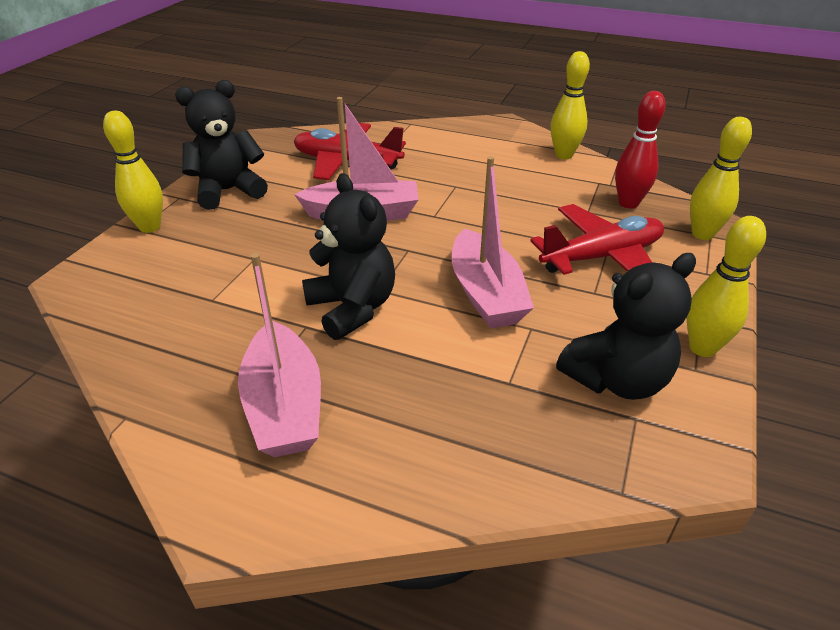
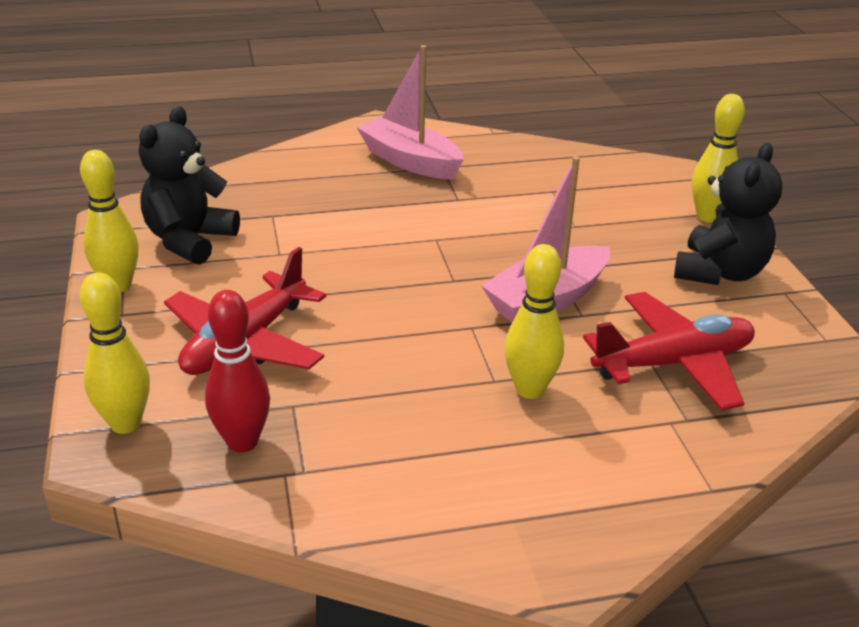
camera: 145 degrees right, 5 degrees down
(352, 308) = (439, 219): black teddy bear -> none
(486, 294) = (339, 265): pink boat -> none
(564, 155) = (394, 516): yellow bowling pin -> yellow bowling pin (529, 389)

